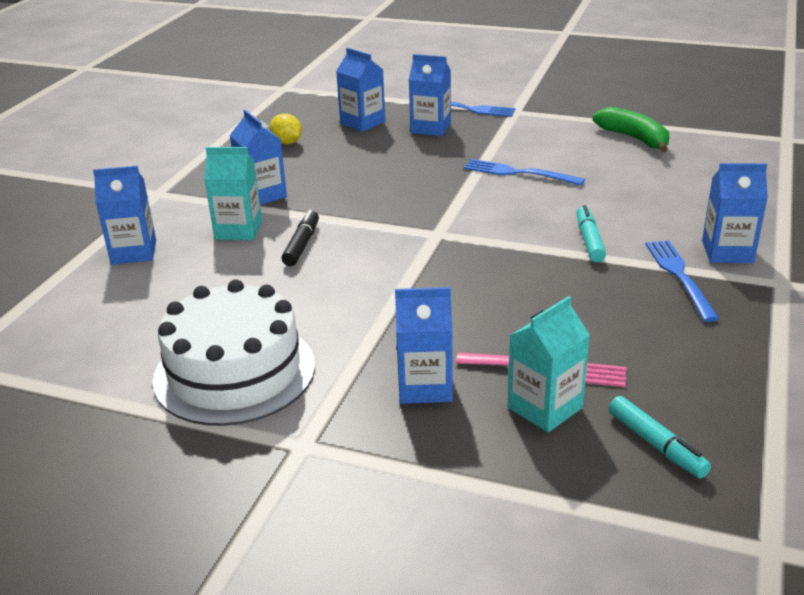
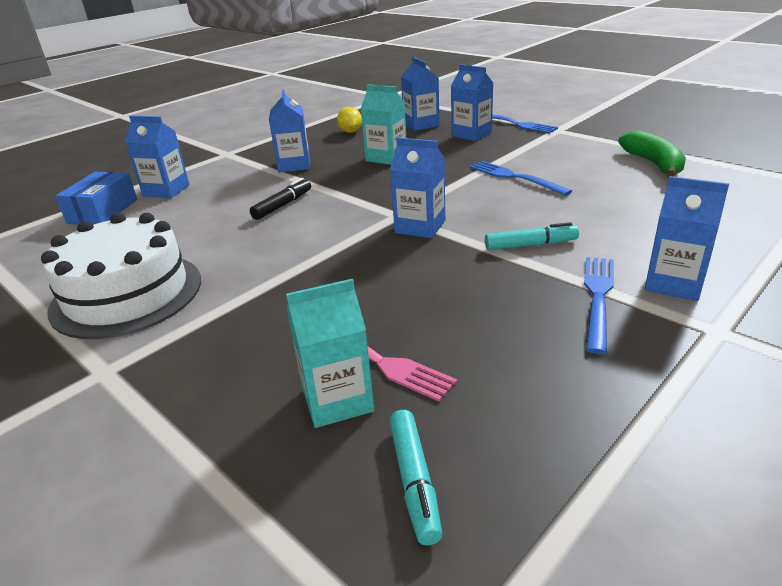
camera: 25 degrees right, 0 degrees up
(80, 292) = (103, 211): none -> blue box
(238, 230) = (250, 187): turquoise carton -> turquoise carton (386, 157)
(425, 386) = (252, 346): blue carton -> blue carton (420, 227)
(589, 240) = (530, 245): turquoise marker -> turquoise marker turned 60 degrees clockwise

